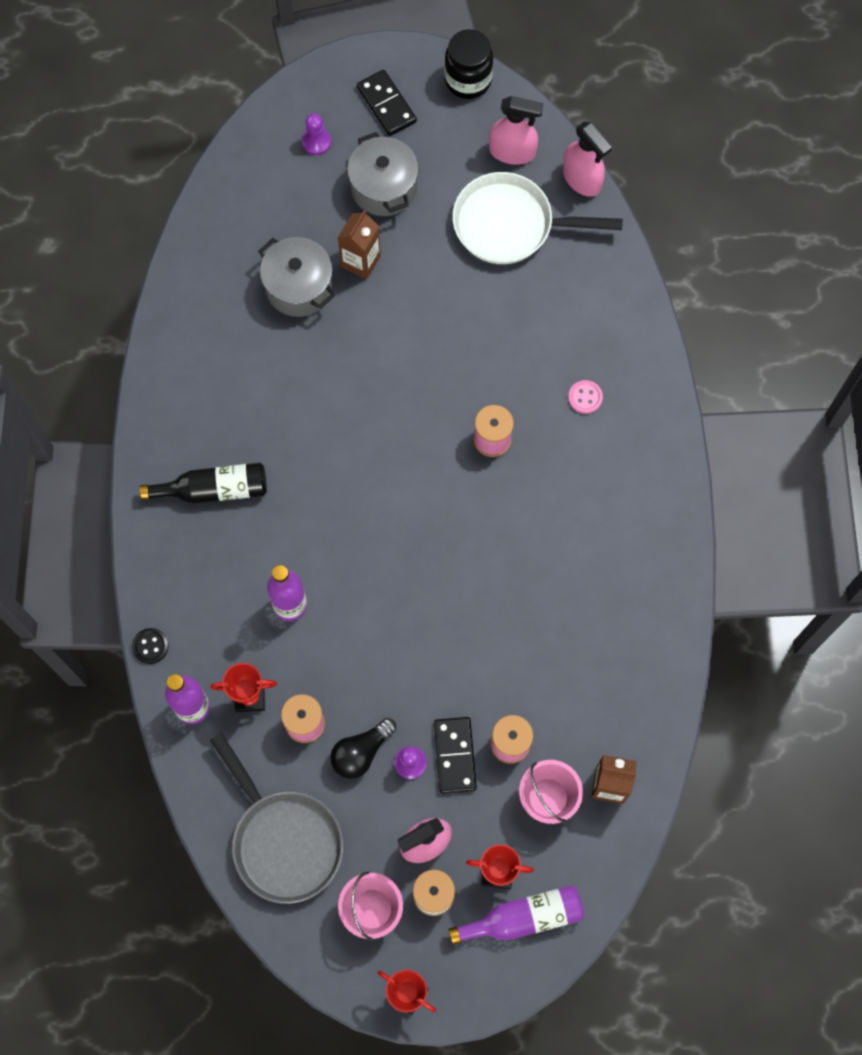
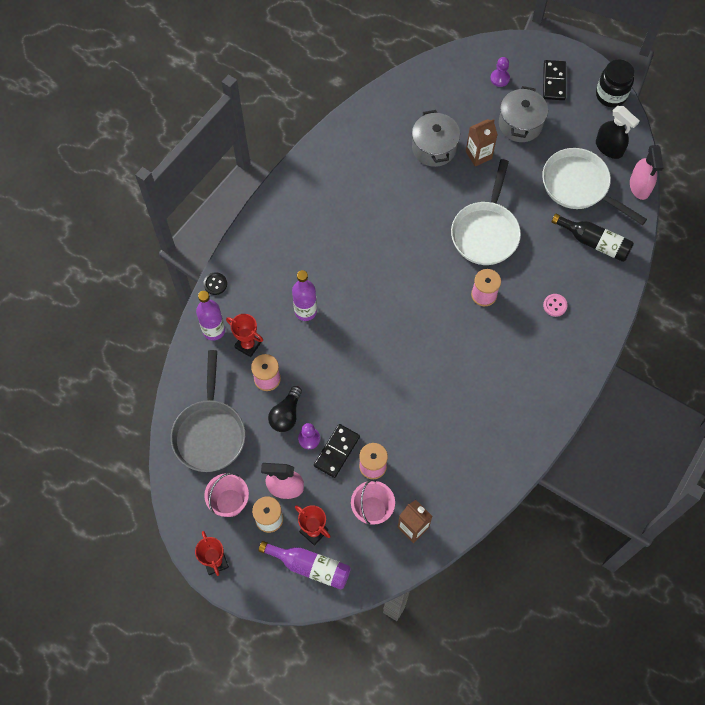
camera: 35 degrees right, 5 degrees down
(214, 489) = (309, 225): black bottle -> black bottle (594, 242)
(361, 752) = (286, 414): black light bulb -> black light bulb turned 60 degrees counterclockwise
(439, 357) = (486, 232): none -> white pan
(512, 152) = (609, 148): pink spray bottle -> black spray bottle

